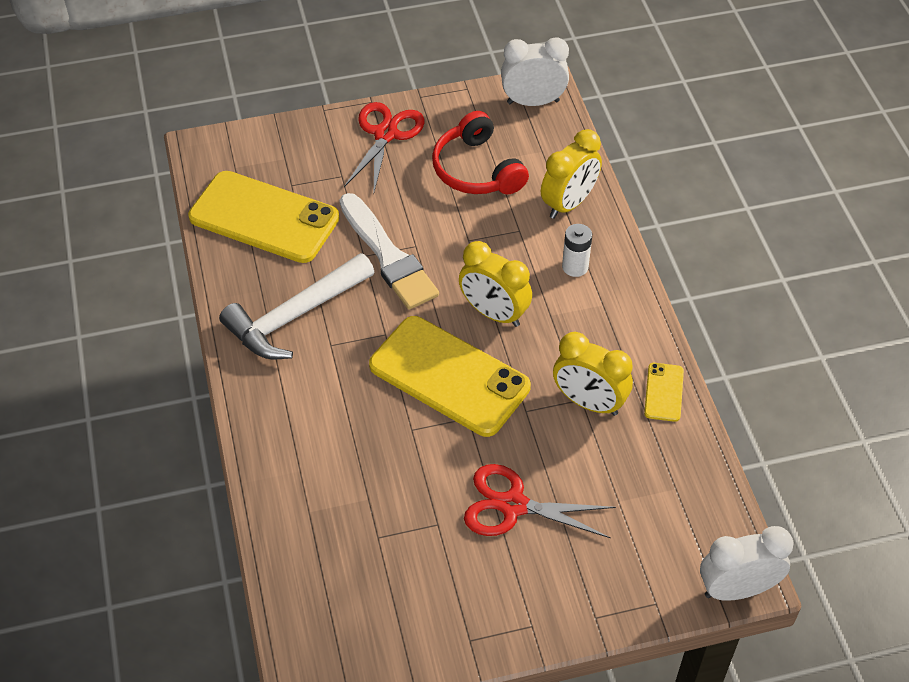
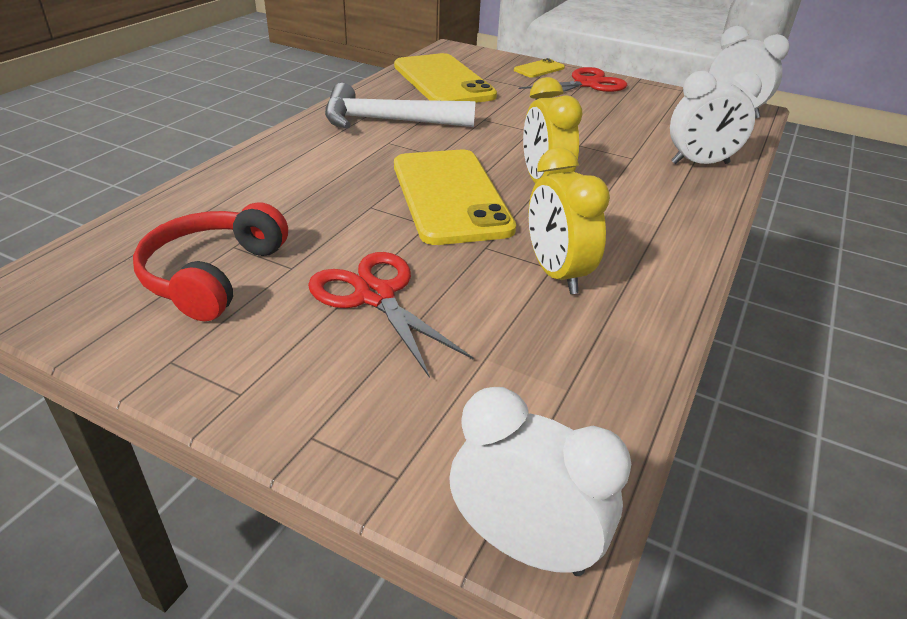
camera: 40 degrees right, 15 degrees down
(388, 256) = (502, 126): white brush -> none
(476, 170) = (637, 120): red headphones -> red headphones (213, 275)
(569, 204) = (700, 163): yellow clock -> white clock
(575, 267) = (659, 194): white battery -> none
(664, 392) = (652, 309): yellow phone -> yellow phone (539, 69)

